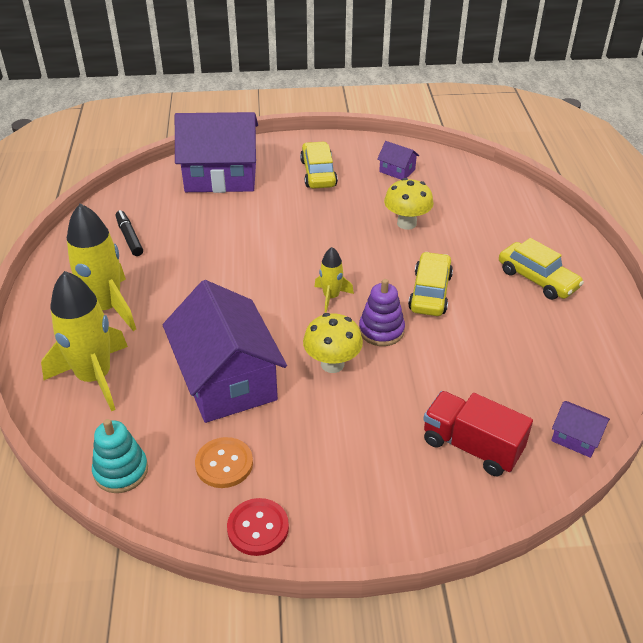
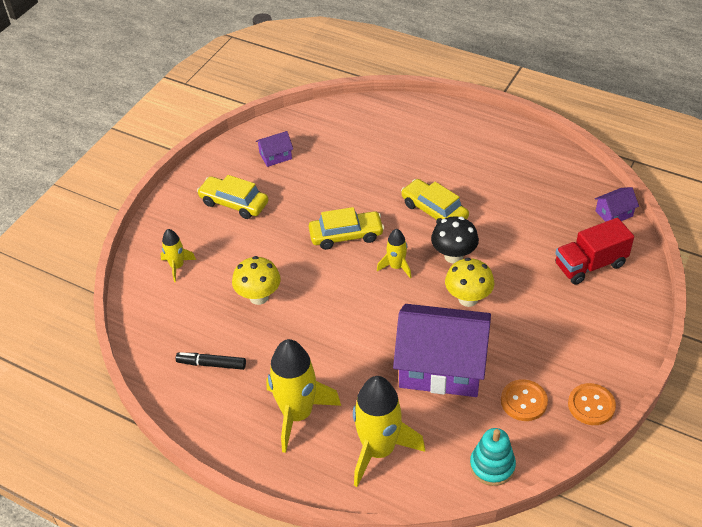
camera: 55 degrees left, 5 degrees up
(221, 176) = (177, 266): purple house -> yellow rocket
(258, 528) = (591, 405): red button -> orange button
(381, 330) = (453, 256): purple stacking toy -> black mushroom
(406, 223) = (346, 184): yellow mushroom -> yellow mushroom (259, 297)
(537, 279) = (464, 150): yellow car -> yellow car (346, 235)

